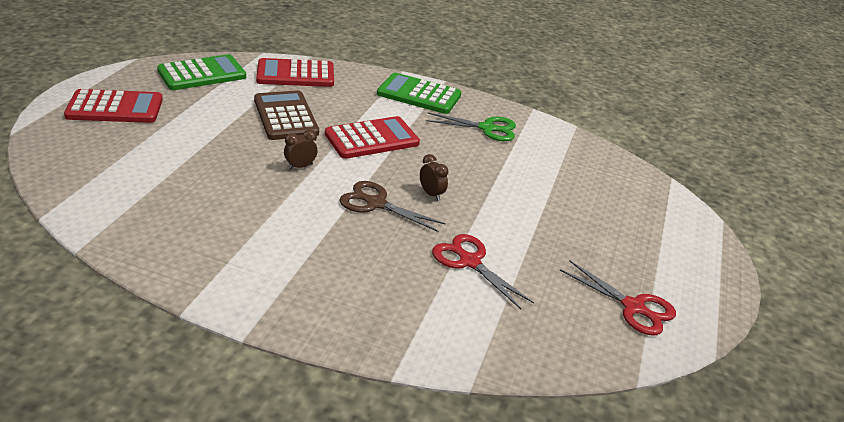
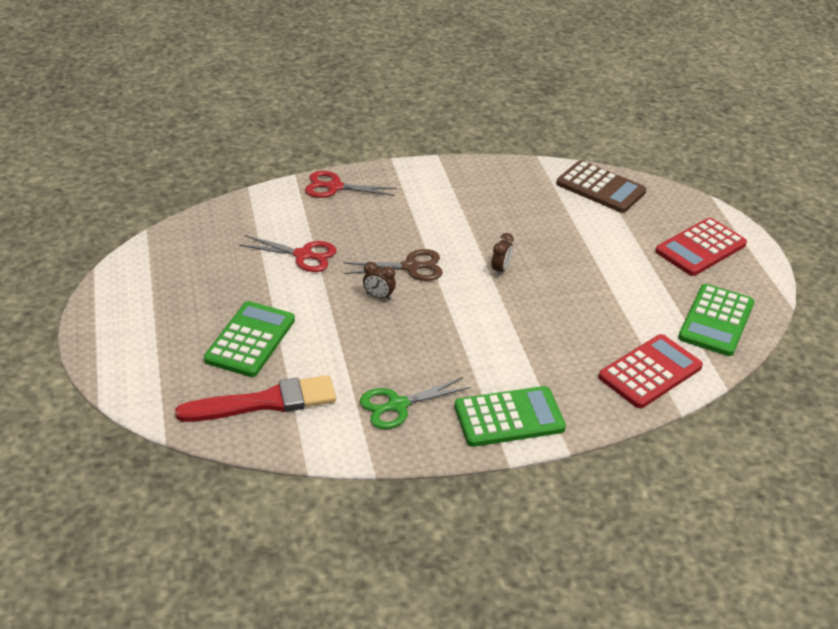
camera: 150 degrees right, 5 degrees up
(285, 116) = (580, 312): brown calculator -> brown calculator (600, 188)
(371, 139) = (484, 328): red calculator -> none
(572, 212) = (250, 340): none -> green calculator
(584, 168) = (265, 402): none -> red brush
(633, 307) = (164, 276): red scissors -> red scissors (334, 187)

